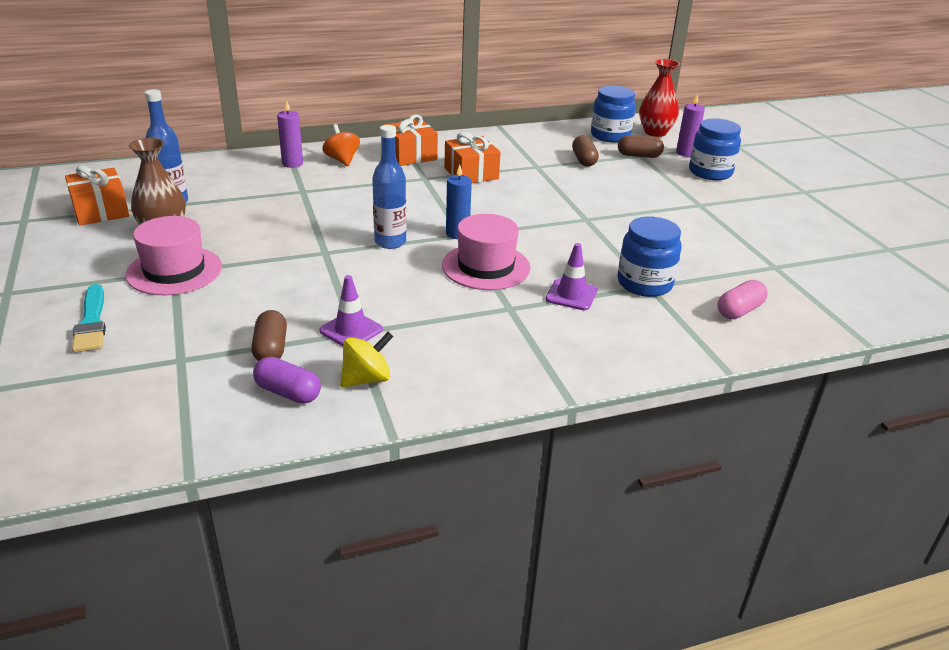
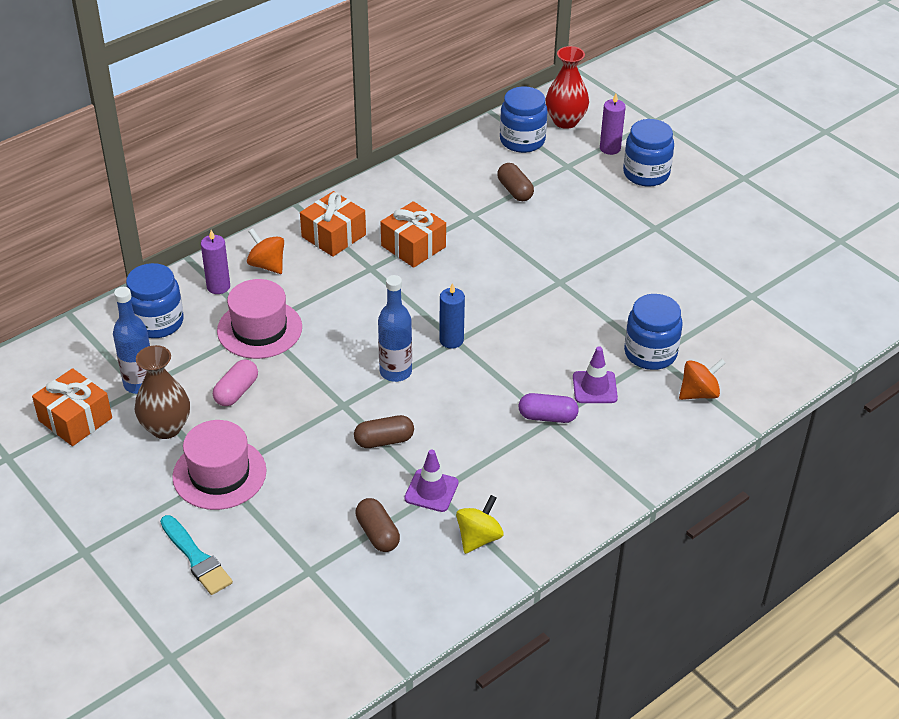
camera: 20 degrees left, 10 degrees up
(225, 172) = (157, 322): none -> blue jar
(288, 392) = (425, 573): purple capsule -> purple capsule (547, 417)
(486, 266) = (502, 376): pink hat -> pink hat (259, 329)
(639, 156) = (566, 167): brown capsule -> brown capsule (384, 440)
(679, 324) = (699, 393): none -> orange spinning top
(739, 311) = (741, 361): pink capsule -> pink capsule (236, 392)

